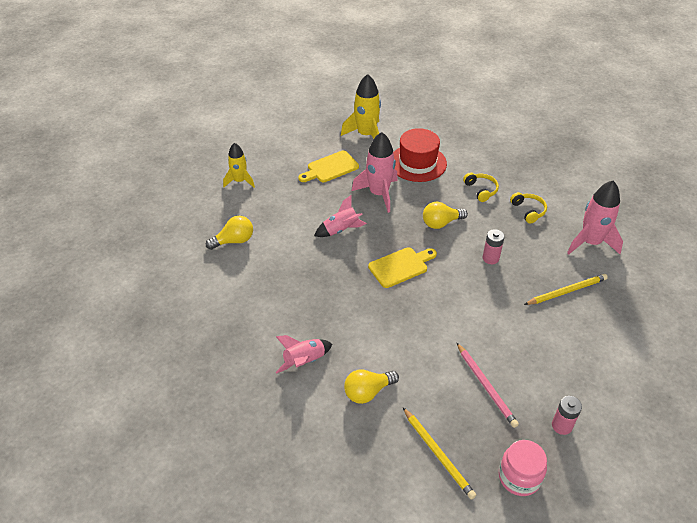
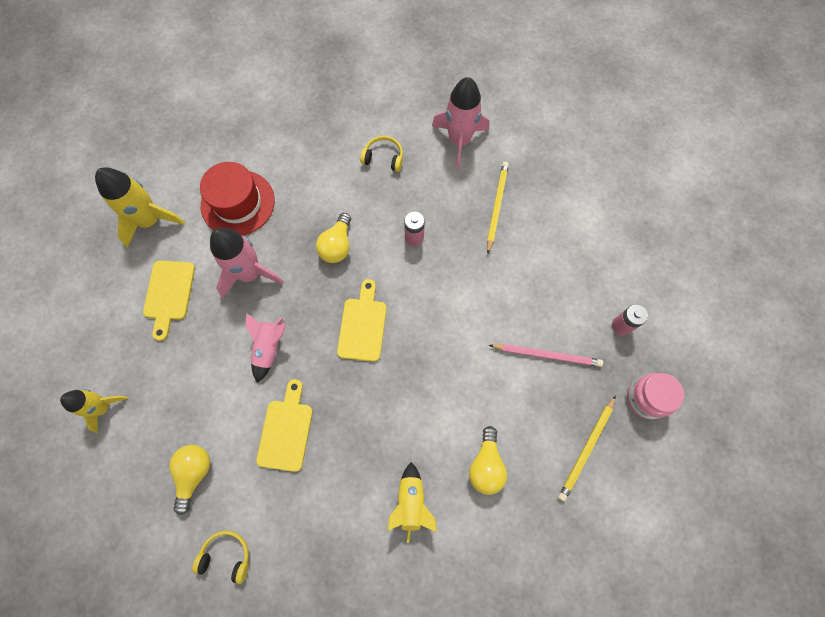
camera: 55 degrees left, 25 degrees up
(296, 268) = (286, 430): none -> yellow cutting board
(304, 361) = (411, 502): pink rocket -> yellow rocket
(438, 454) = (586, 449): yellow pencil -> yellow pencil turned 120 degrees clockwise
(481, 190) = (324, 176): yellow headphones -> yellow headphones (226, 556)

